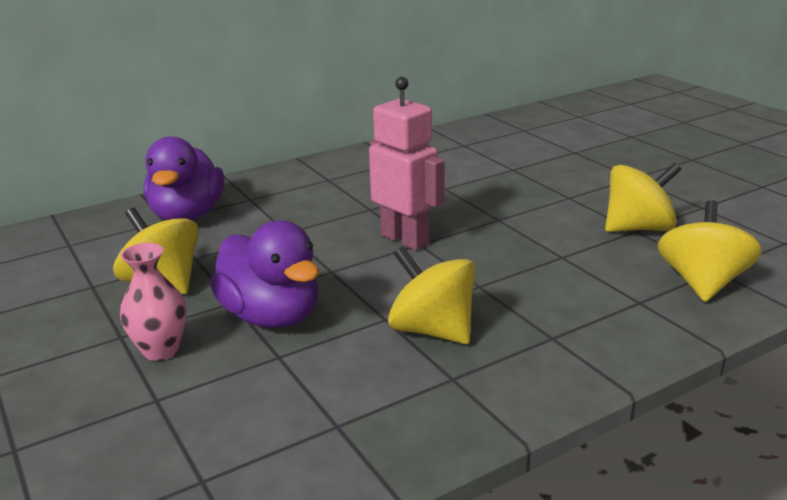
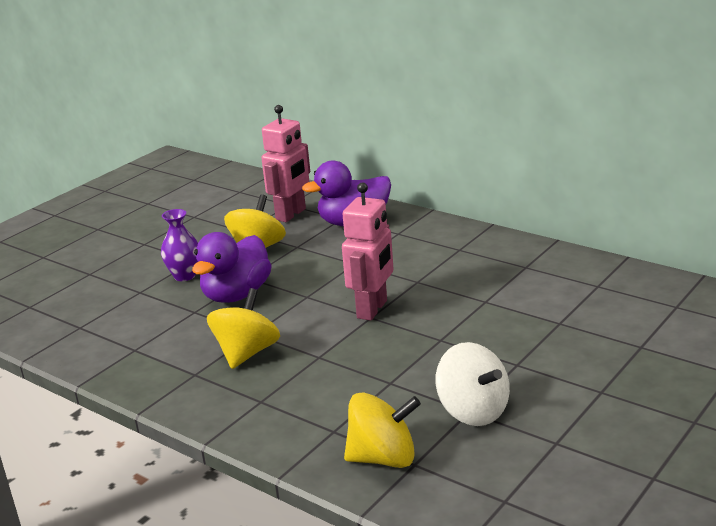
camera: 70 degrees right, 0 degrees up
(102, 247) = (291, 214): none -> pink robot
(161, 350) = (184, 276): pink vase -> purple vase
(638, 228) = (473, 411): yellow spinning top -> white spinning top

